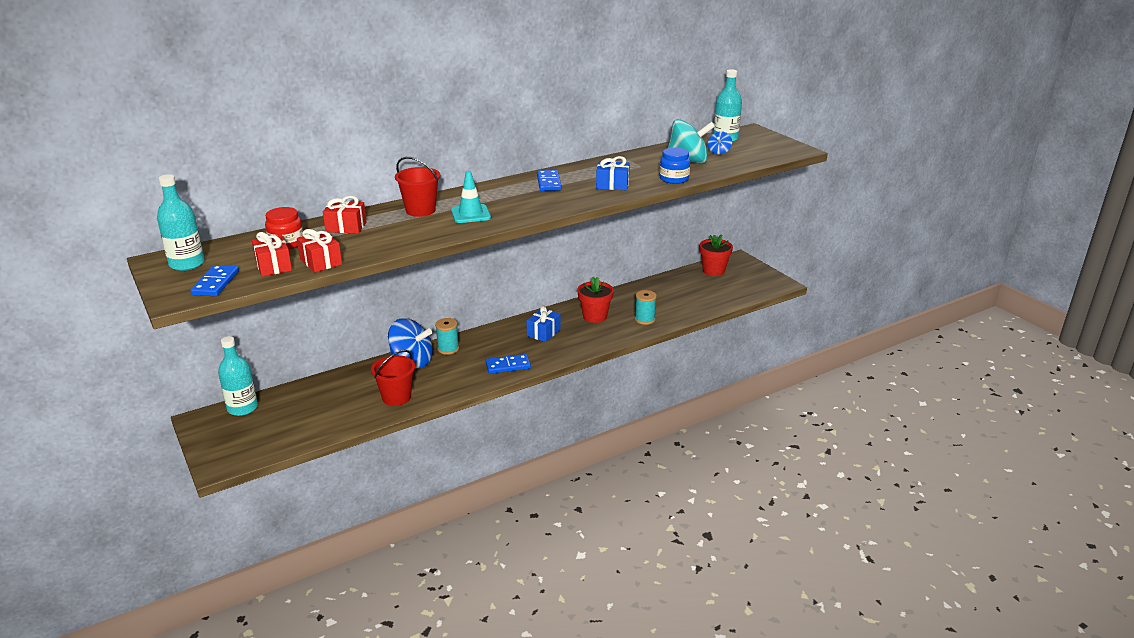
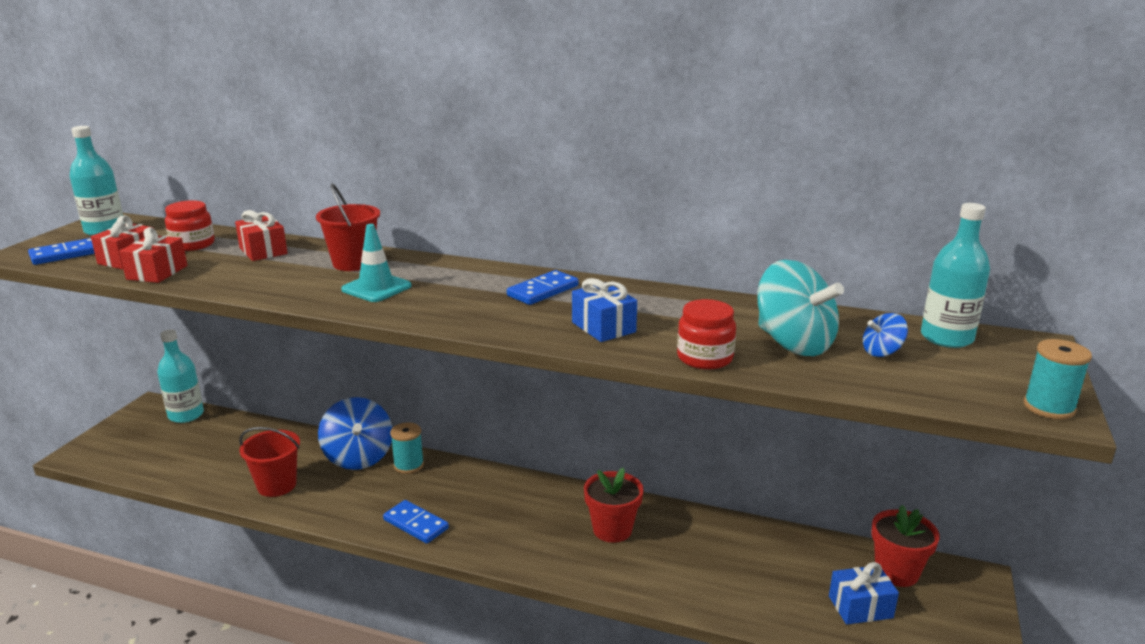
camera: 50 degrees right, 5 degrees down
(543, 333) = (521, 510): blue gift -> blue gift (860, 607)
(644, 319) = (663, 577): turquoise spool -> turquoise spool (1049, 407)
(674, 179) = (704, 358): blue jar -> red jar

